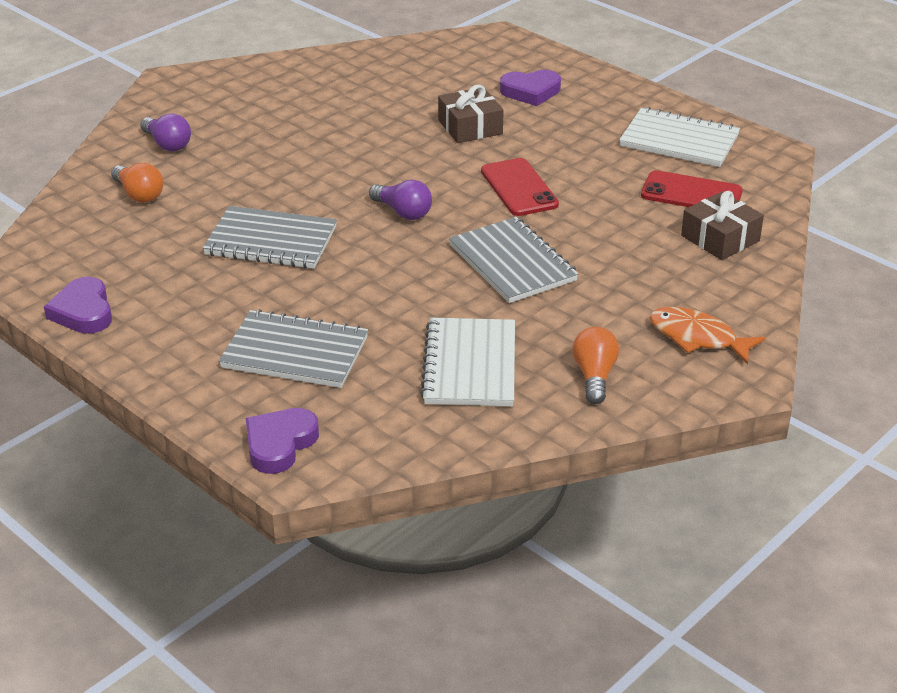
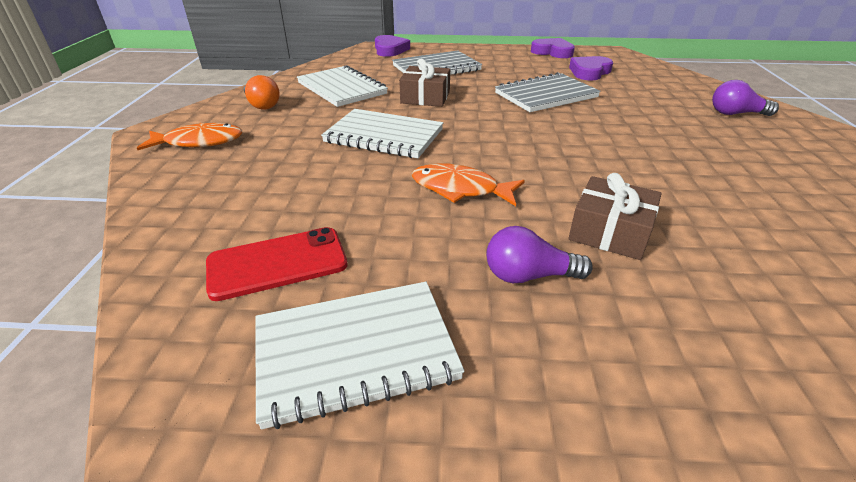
camera: 140 degrees right, 0 degrees up
(139, 194) = (663, 88): orange light bulb -> none
(403, 212) = (509, 136): purple light bulb -> purple light bulb (529, 275)
(512, 263) = (384, 136): grey notebook -> white notebook
(519, 188) = (460, 189): red phone -> orange fish
(531, 91) = (659, 333): purple heart -> purple heart (589, 72)
(720, 238) = (213, 223): brown gift -> brown gift (425, 97)

